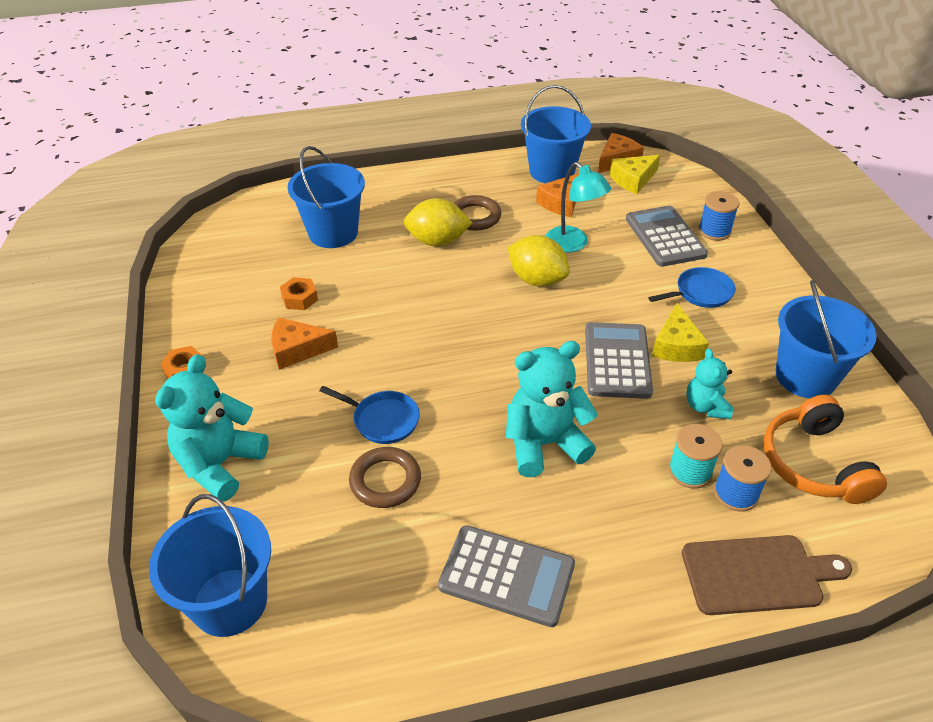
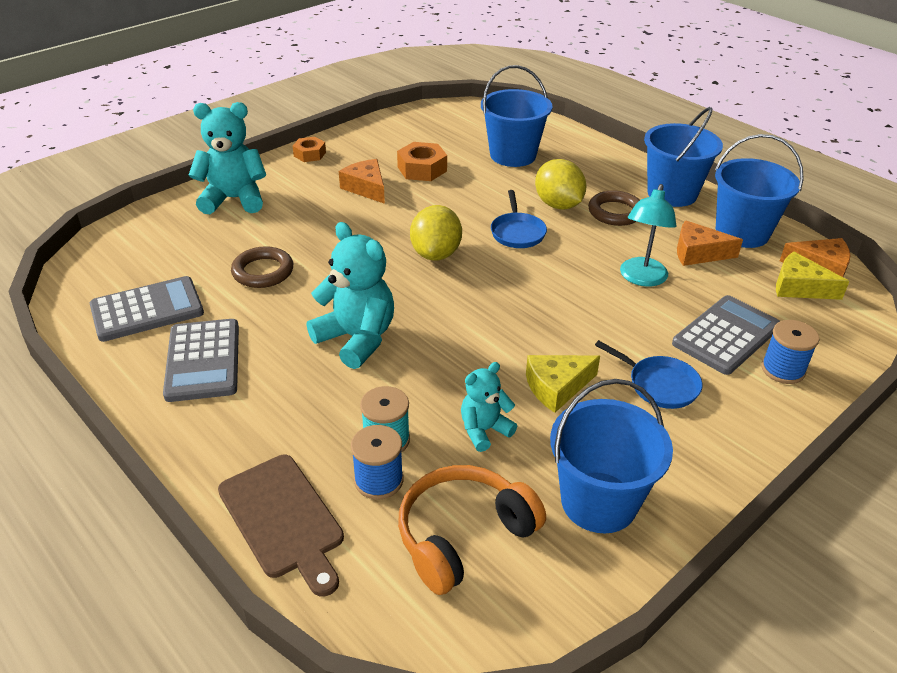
camera: 60 degrees right, 5 degrees down
(230, 602) = (122, 246): blue bucket -> blue bucket (672, 193)
(299, 298) = (422, 169): orange nut -> orange nut, size x1.51
(382, 420) = (323, 249): blue pan -> blue pan (517, 232)
(537, 280) = (565, 273): yellow lemon -> yellow lemon (436, 254)
(617, 361) = (498, 353): grey calculator -> grey calculator (147, 310)

